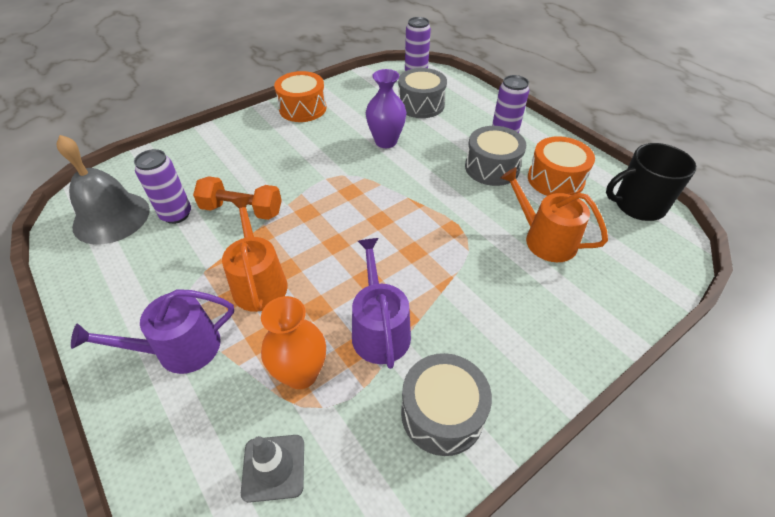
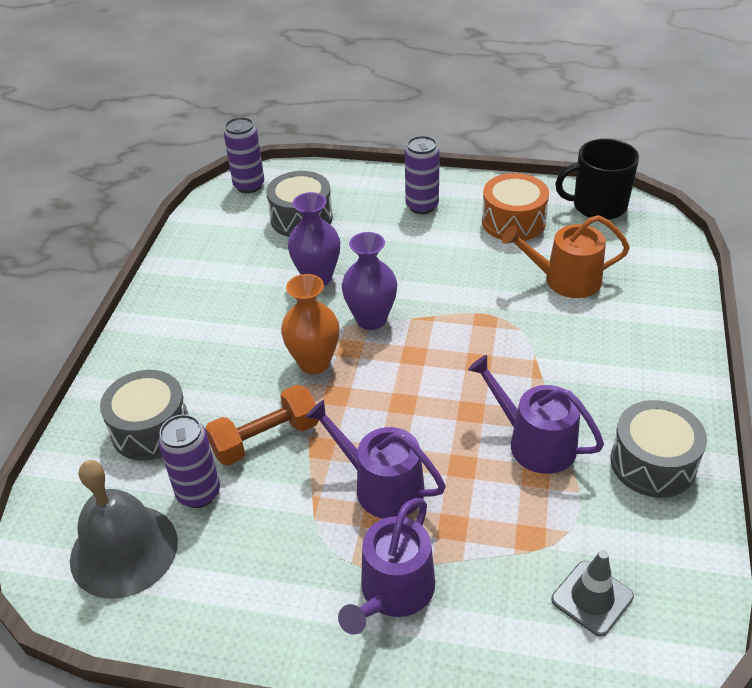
camera: 40 degrees left, 5 degrees down
(259, 282) = (381, 486): orange watering can -> purple watering can
(301, 374) = (521, 522): orange vase -> orange vase (314, 363)
(302, 108) = (174, 296): orange drum -> none
(383, 183) = (371, 319): none -> purple vase
(492, 167) = (449, 243): grey drum -> grey drum (151, 429)
(638, 205) = (598, 206): black mug -> black mug turned 45 degrees clockwise

